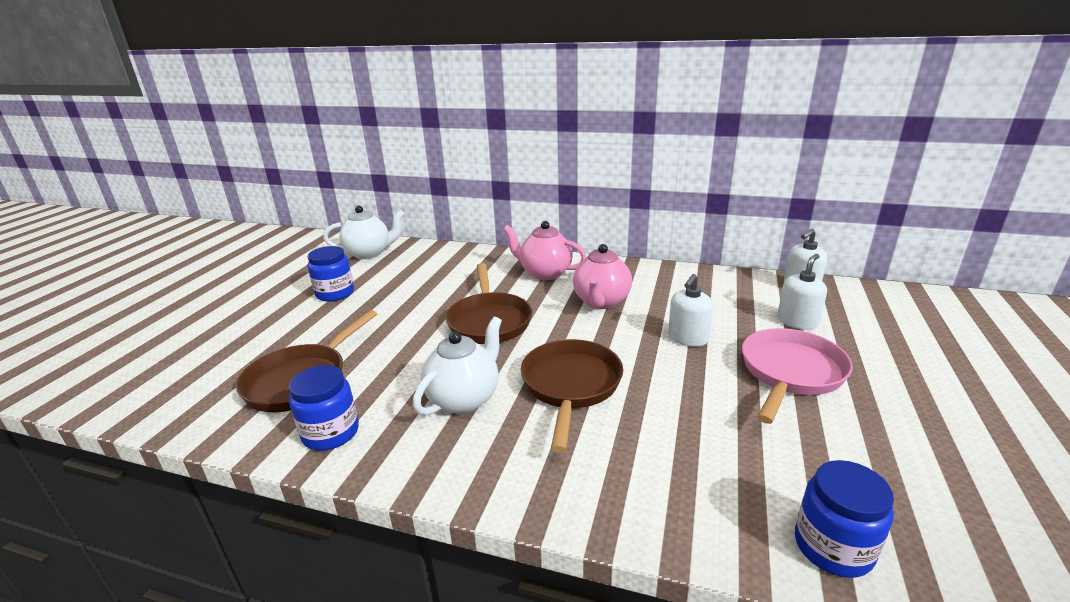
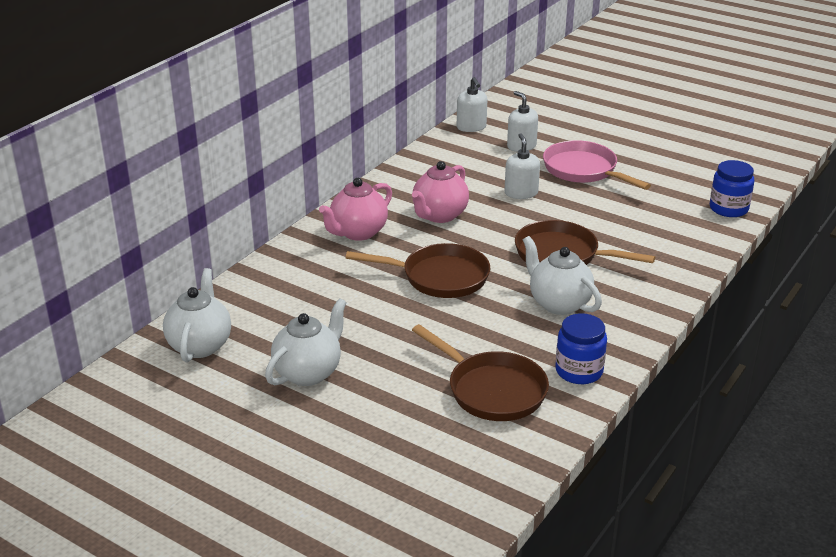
camera: 75 degrees left, 5 degrees up
(335, 293) = (308, 373): blue jar -> white teapot
(601, 302) = (439, 215): pink teapot -> pink teapot turned 90 degrees clockwise
(687, 338) = (521, 193): white soap dispenser -> white soap dispenser turned 150 degrees counterclockwise

